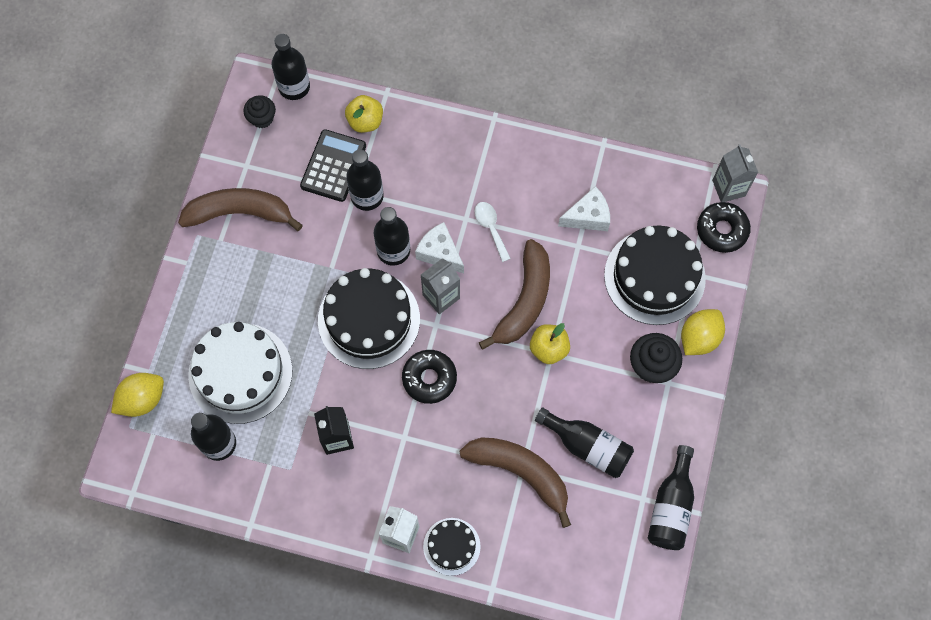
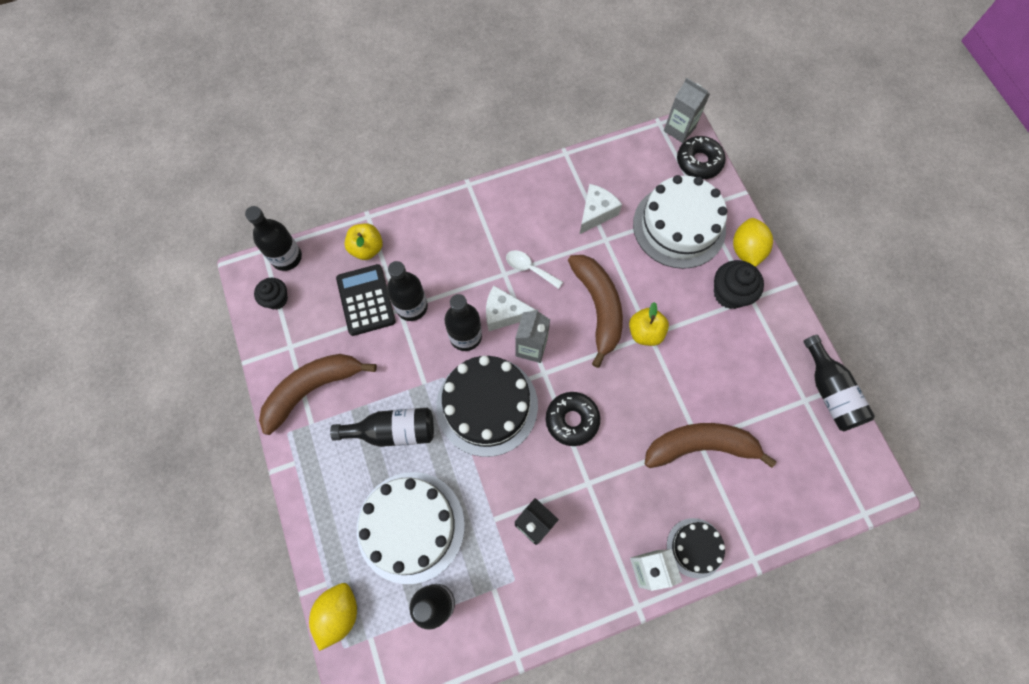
camera: 35 degrees left, 0 degrees up
(587, 446) = (733, 389): black bottle -> black bottle (393, 431)
(654, 277) = (679, 226): black cake -> white cake

